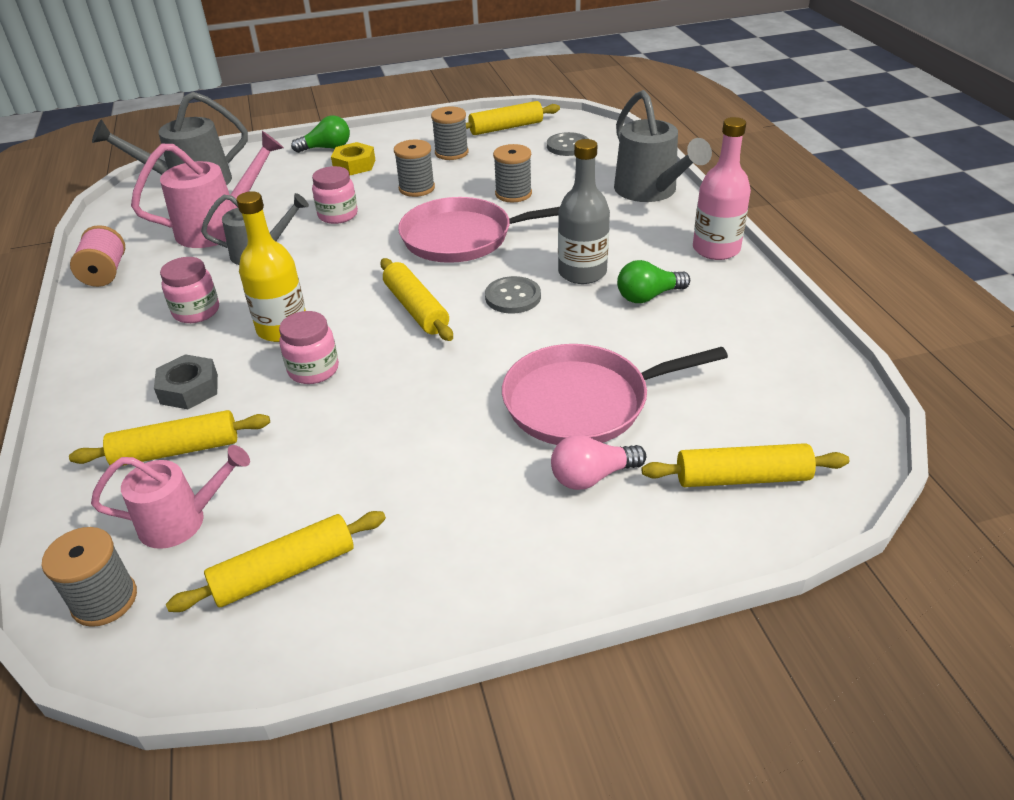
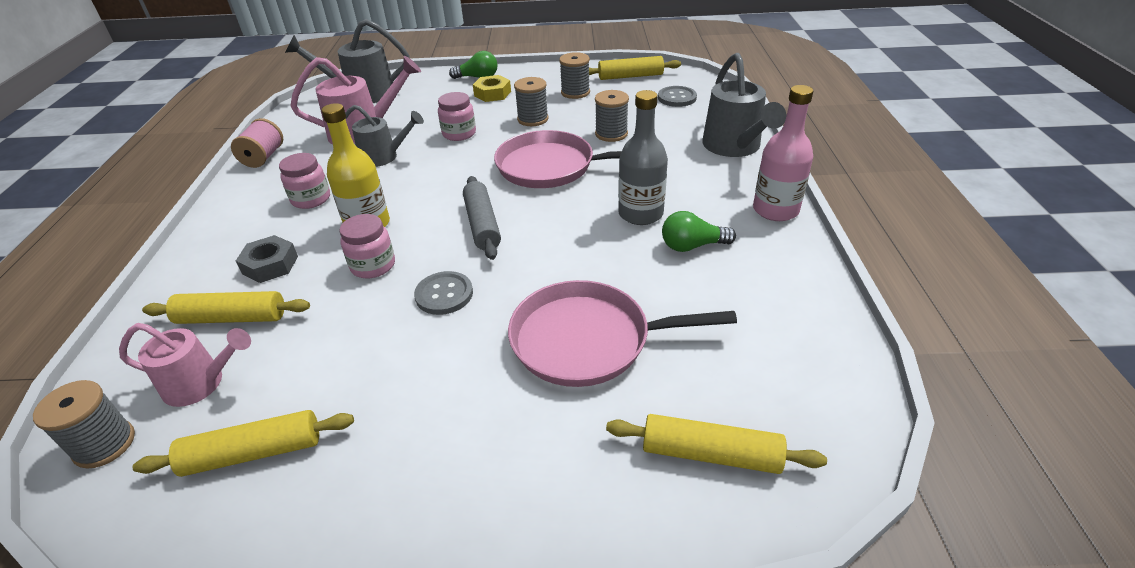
camera: 15 degrees right, 0 degrees up
(416, 309) = (482, 225): yellow rolling pin -> grey rolling pin
(513, 297) = (569, 227): grey button -> grey button (444, 294)
(592, 476) = (563, 419): pink light bulb -> none

